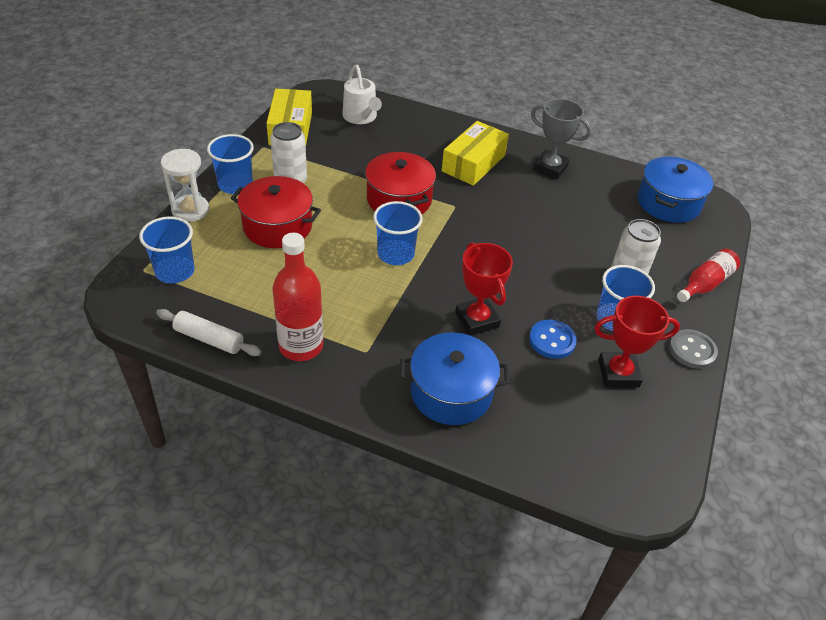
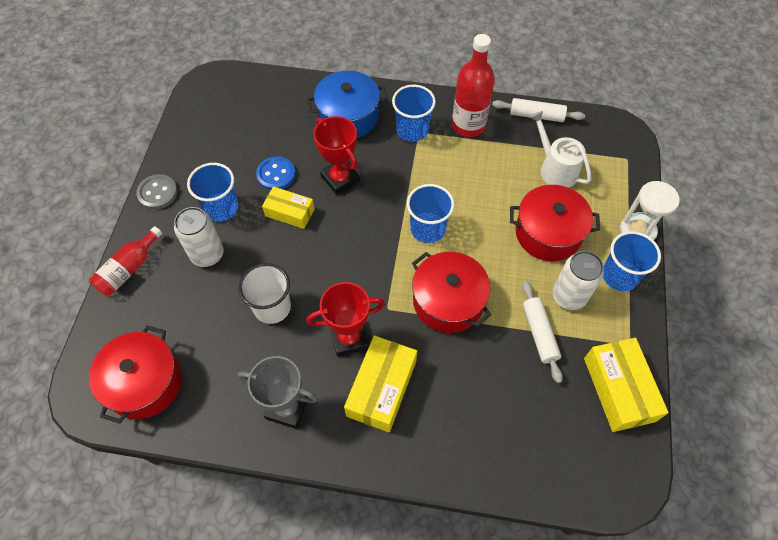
camera: 170 degrees right, 15 degrees up
(175, 271) = (602, 164): blue cup -> blue cup (412, 130)
(331, 166) = (539, 333): none -> white rolling pin
(361, 117) = (547, 442): white watering can -> white watering can (555, 169)
(538, 298) = (289, 212): none -> yellow box
(560, 227) = (272, 307): none -> white cup
(618, 373) = (222, 158): red trophy -> red trophy (349, 338)
(668, 203) = (144, 383): blue pot -> red pot

